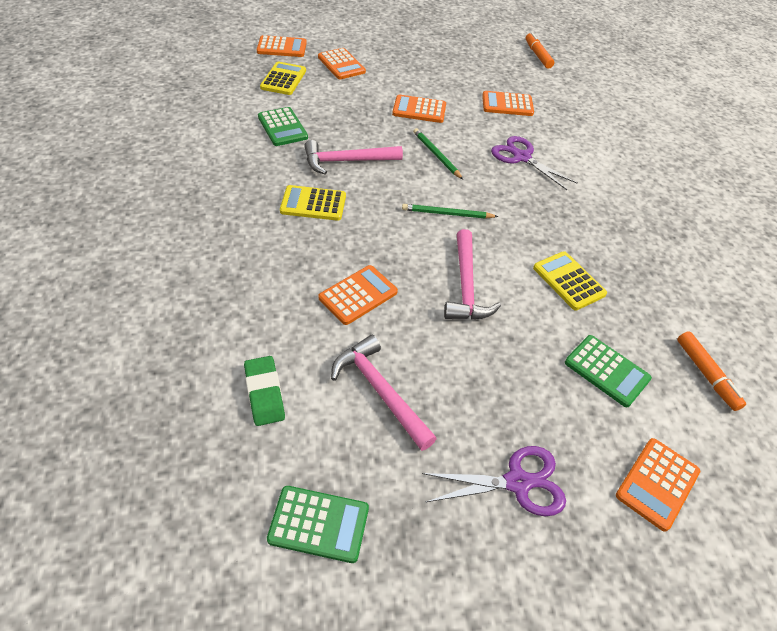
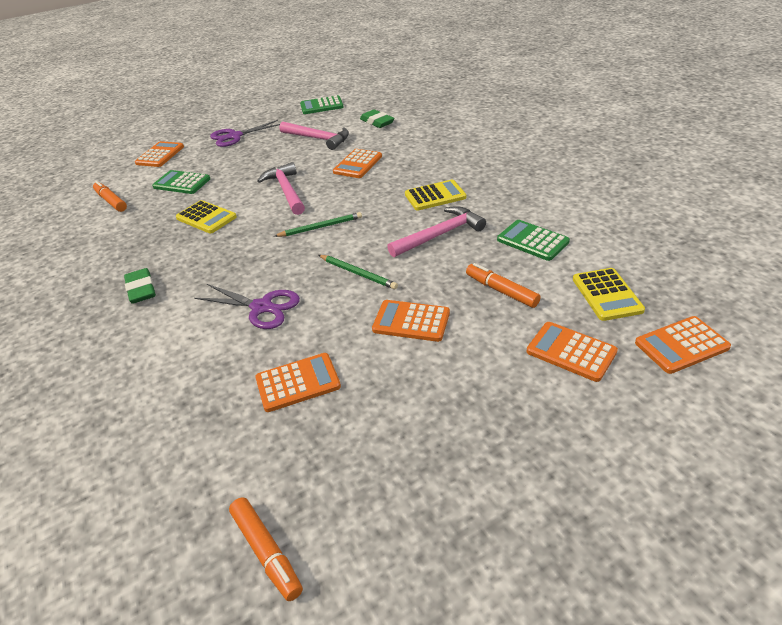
camera: 165 degrees right, 10 degrees down
(344, 105) = (501, 291): none -> orange marker
(419, 110) = (411, 321): orange calculator -> orange calculator turned 150 degrees counterclockwise
(627, 212) = (141, 289): none -> green eraser

